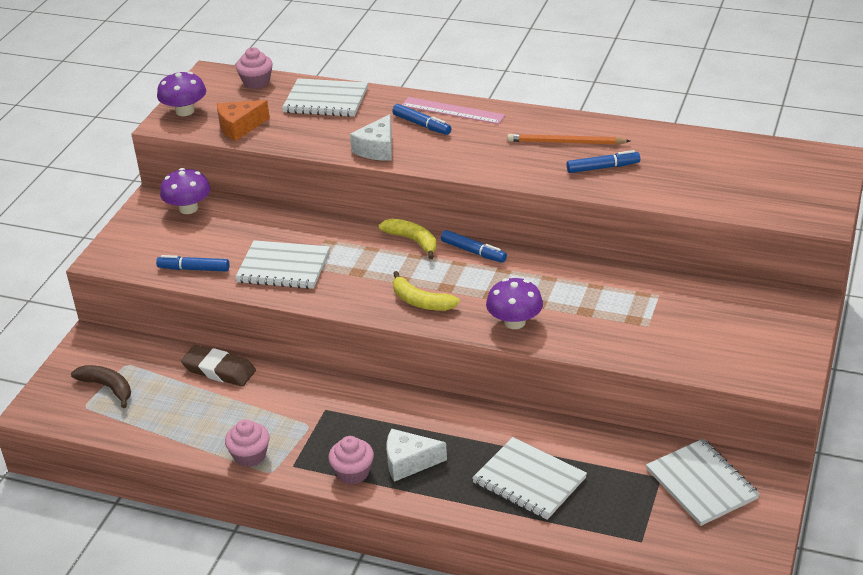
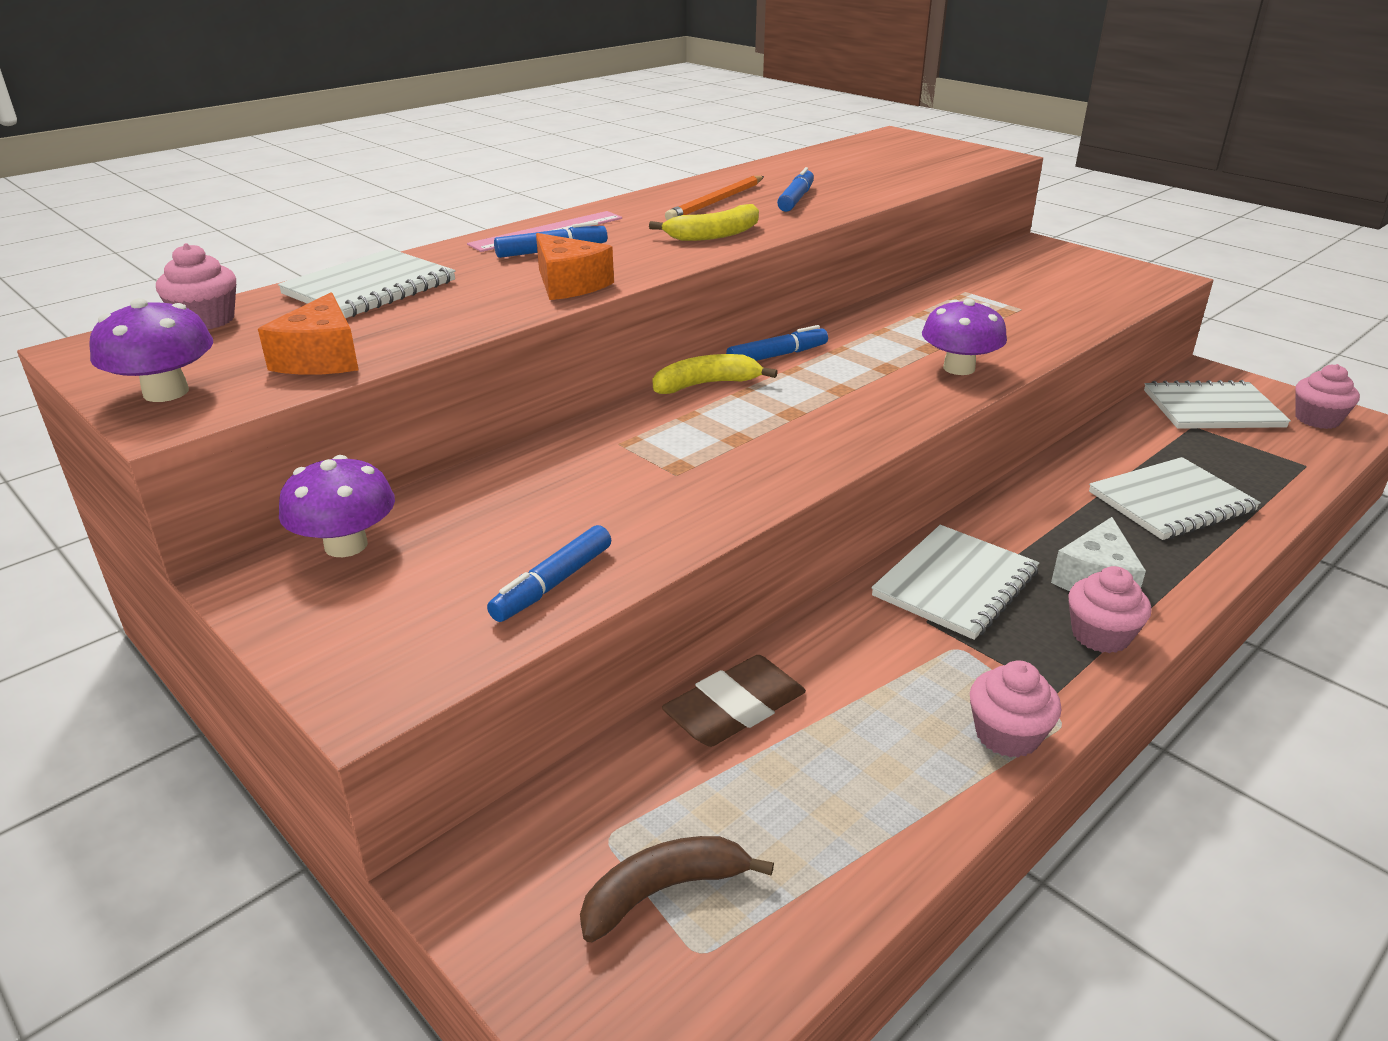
camera: 65 degrees left, 5 degrees down
(283, 267) = (654, 494): white notebook -> white notebook (955, 584)
(377, 149) = (569, 284): white cheese -> orange cheese
(420, 301) = (858, 412): yellow banana -> yellow banana (713, 235)
(734, 543) = (1317, 419): none -> pink cupcake

